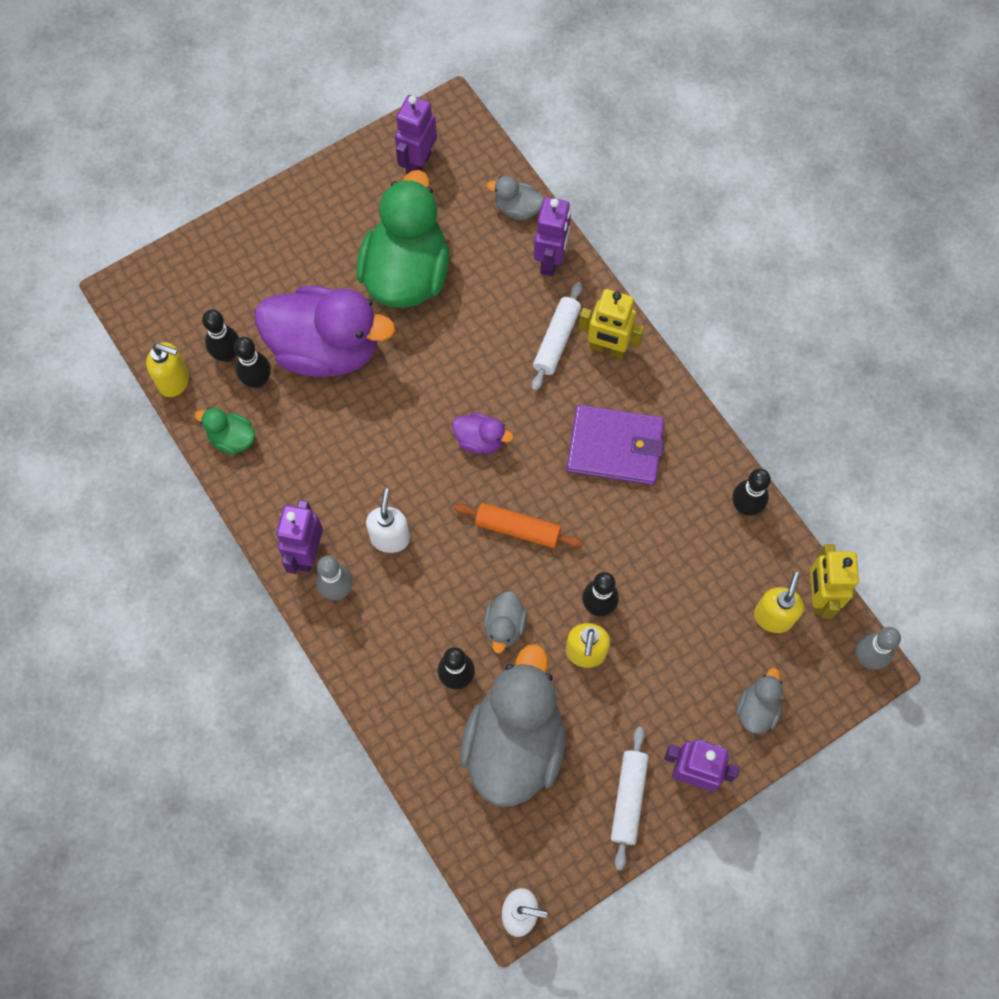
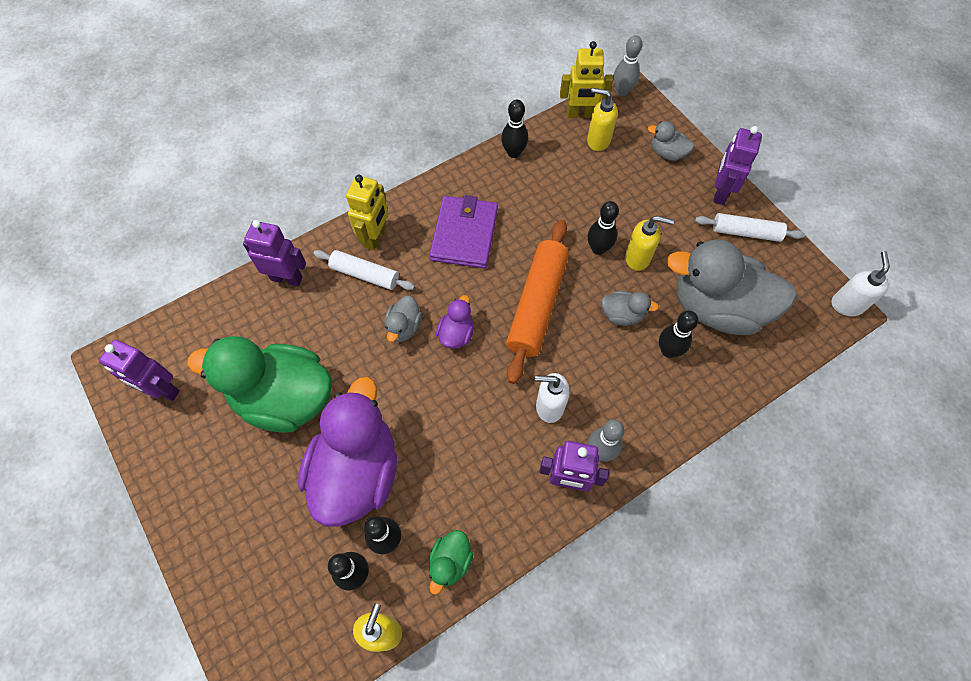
camera: 90 degrees left, 5 degrees down
(517, 209) = (230, 304): grey duck -> grey duck (404, 327)
(517, 529) = (537, 305): orange rolling pin -> orange rolling pin, size x1.67

